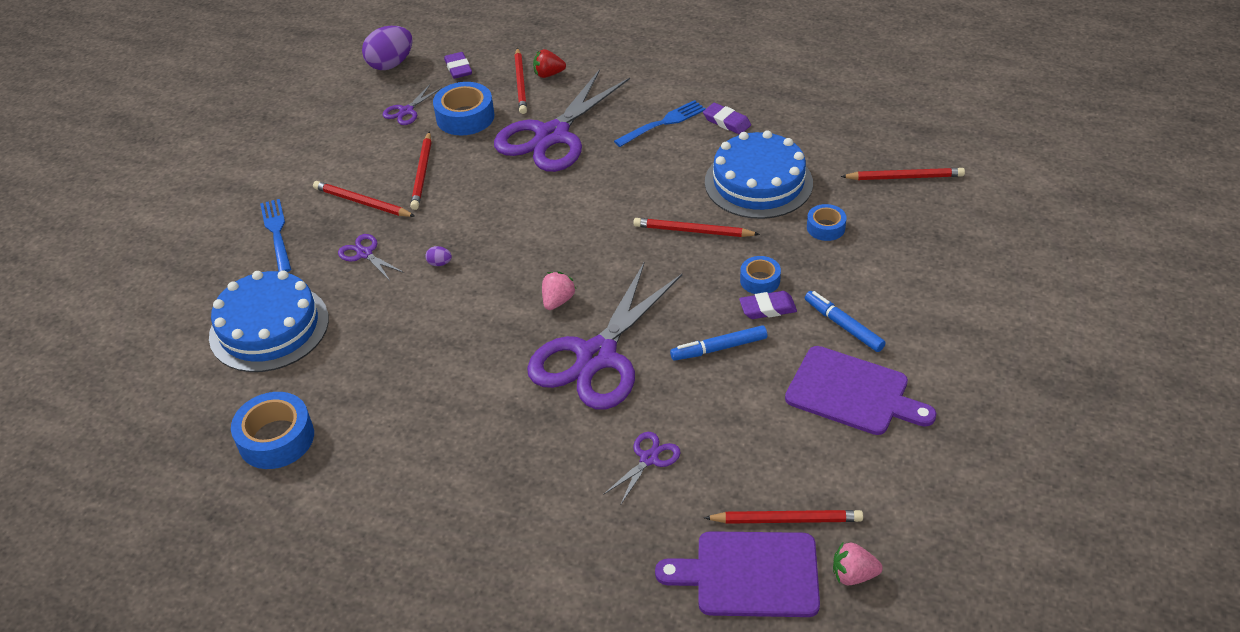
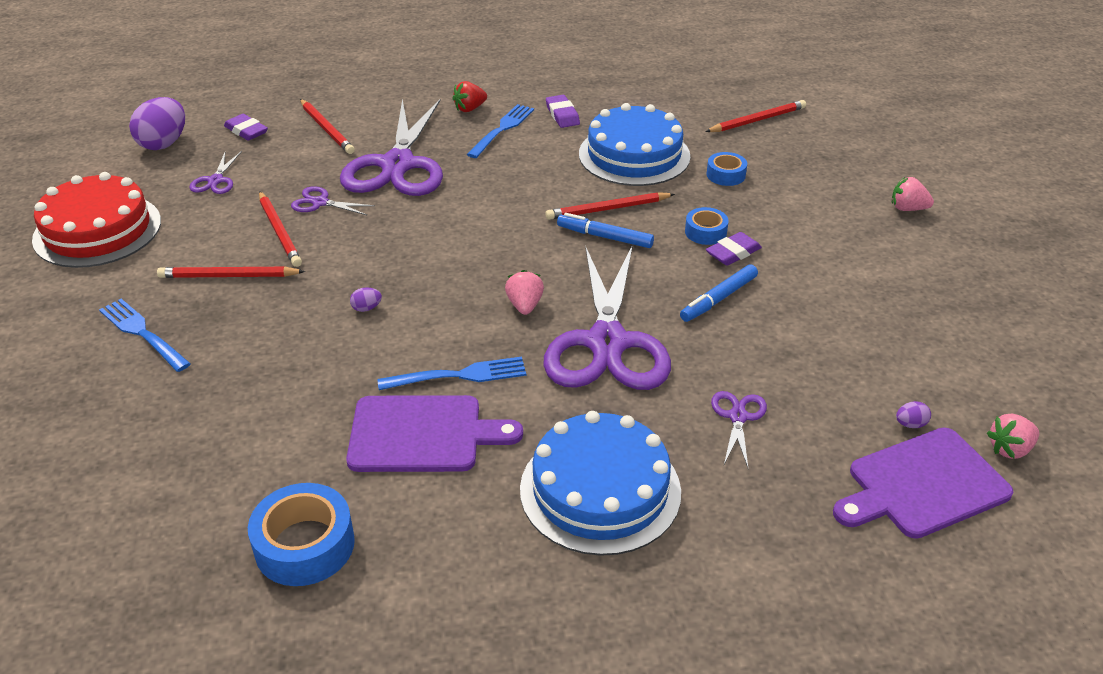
camera: 30 degrees left, 5 degrees down
(269, 327) = (205, 431): blue cake -> blue cake (600, 490)
(299, 133) = (97, 230): none -> red cake
(364, 254) = (270, 323): purple scissors -> purple scissors (320, 203)
(465, 117) = (288, 171): blue tape -> none
(466, 345) = (459, 375): none -> blue fork
(548, 74) = (350, 115): red strawberry -> red strawberry (470, 109)
(726, 122) = (562, 115): purple eraser -> purple eraser turned 60 degrees clockwise
(786, 520) = (910, 424): red pencil -> purple egg
(843, 325) = (811, 247): blue marker -> blue marker (605, 237)
(852, 392) = (869, 298): purple cutting board -> purple cutting board (423, 434)
(971, 315) = (907, 208): none -> pink strawberry

